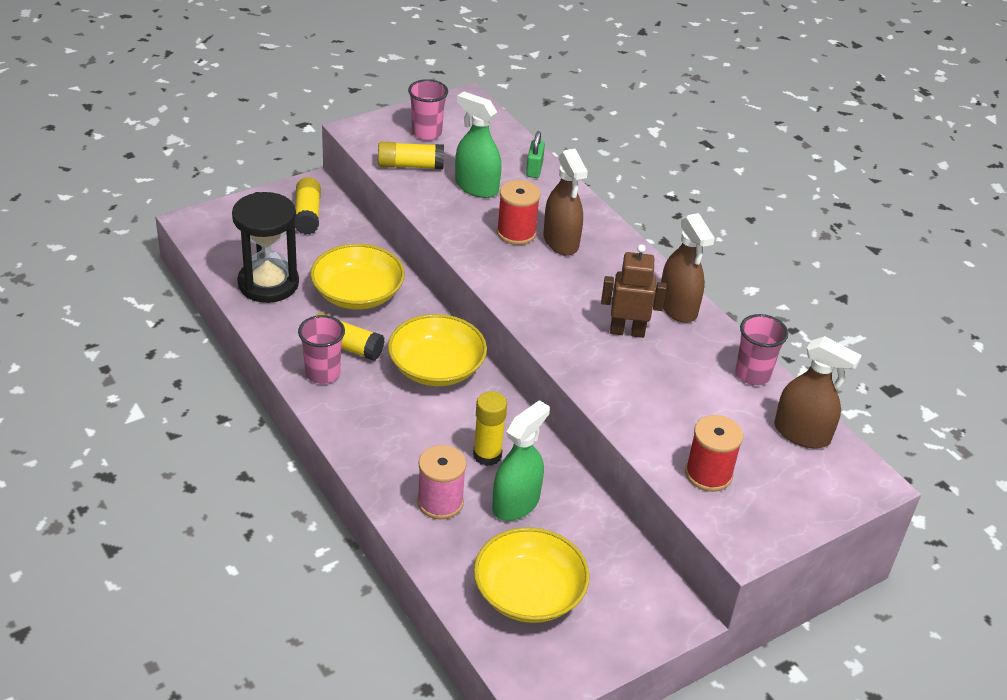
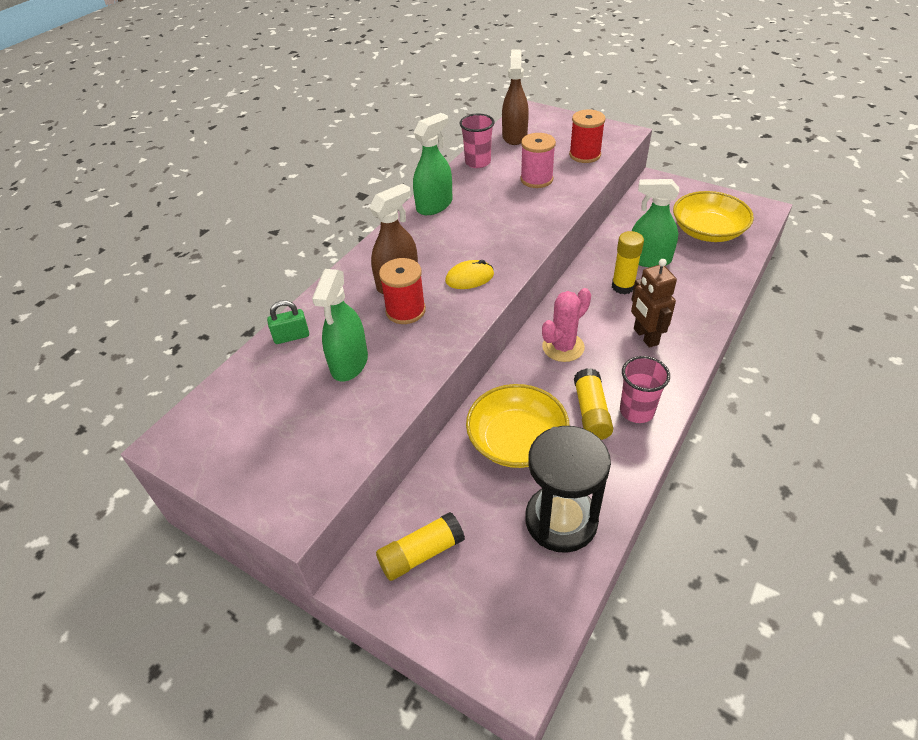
camera: 110 degrees left, 5 degrees up
(410, 165) = (342, 429): yellow glue stick -> none
(426, 133) = (265, 445): pink cup -> none
(436, 367) = (563, 347): yellow bowl -> pink cactus
(440, 502) = (686, 290): pink spool -> pink spool (536, 179)
(531, 284) = (469, 278): none -> yellow mouse
(627, 331) = (483, 218): brown robot -> brown robot (645, 336)
(678, 307) = (434, 205): brown spray bottle -> green spray bottle

